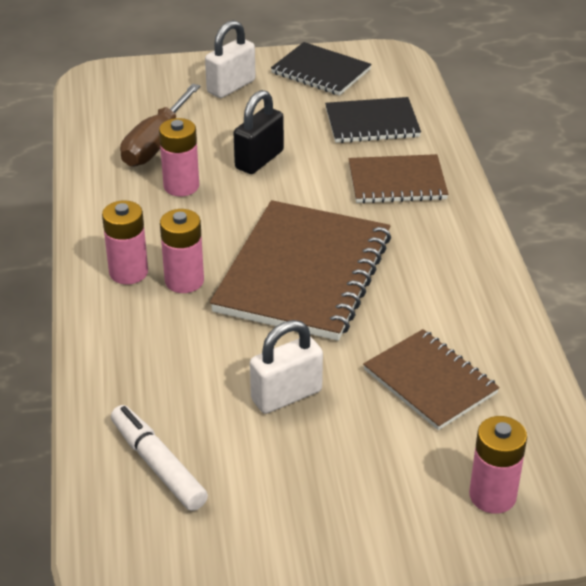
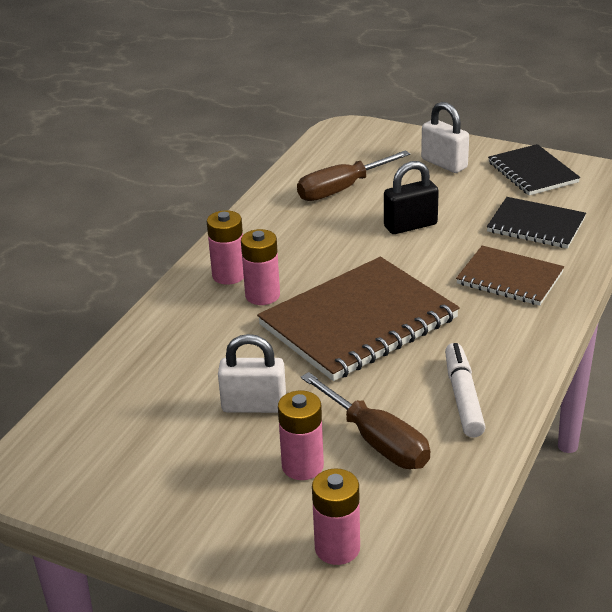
camera: 35 degrees right, 5 degrees down
(158, 465) = (115, 416): white marker -> white marker (463, 397)
(181, 186) = (329, 226): pink battery -> pink battery (302, 466)
(231, 86) = (444, 163): white padlock -> white padlock turned 60 degrees clockwise
(430, 381) = (377, 441): brown notebook -> brown screwdriver

